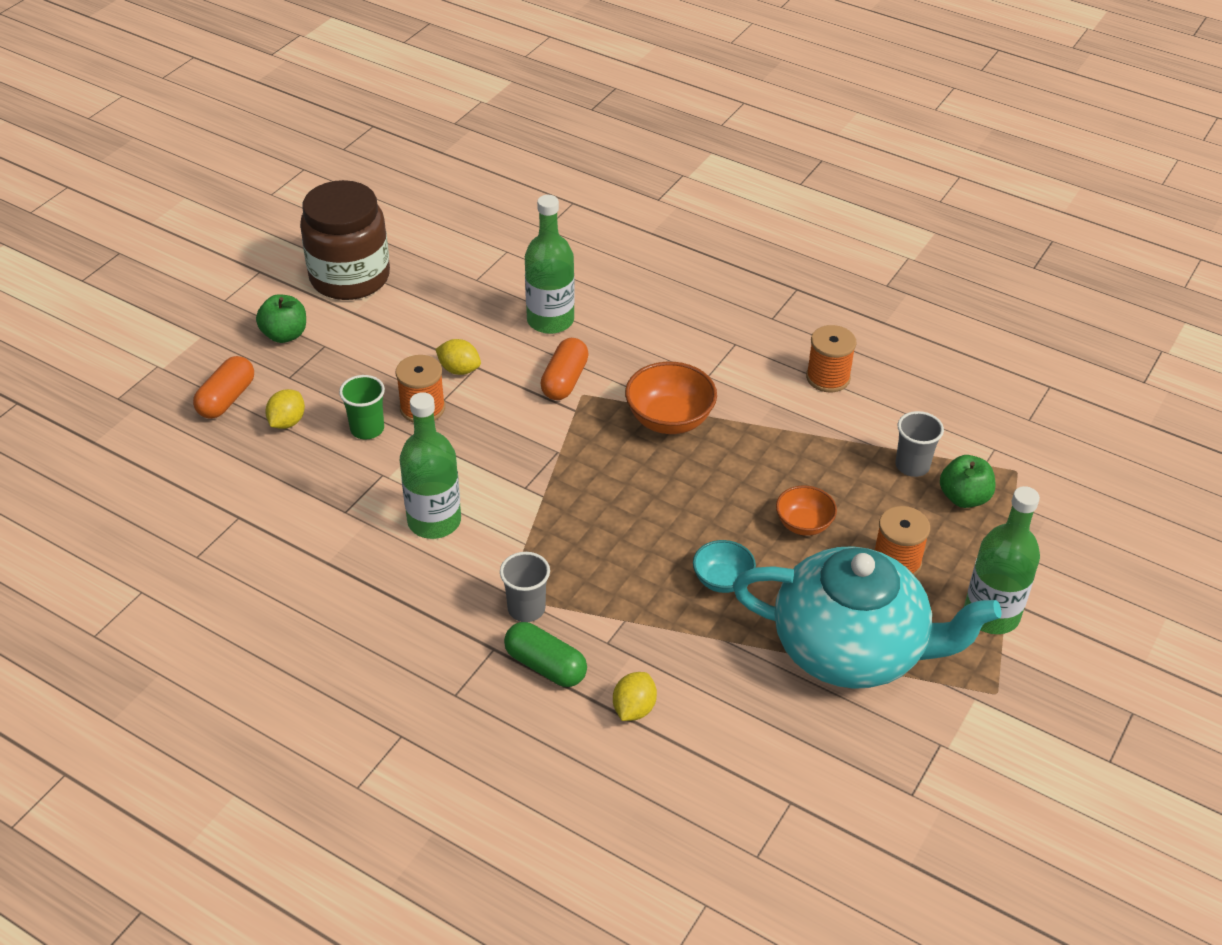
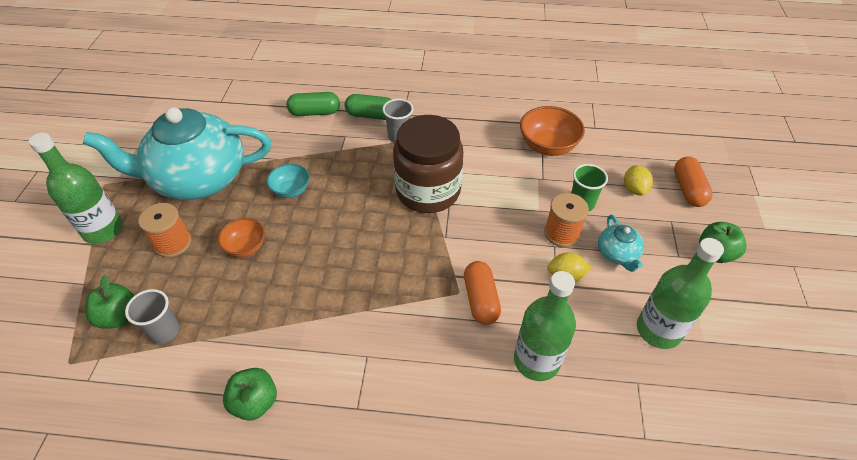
camera: 155 degrees right, 5 degrees up
(350, 277) = (737, 333): brown jar -> brown jar (428, 191)
(384, 369) = (617, 254): none -> turquoise teapot
(434, 521) = (487, 163): green bottle -> green bottle (658, 330)
(634, 709) = (315, 112): yellow lemon -> green capsule
(669, 420) = (378, 296): orange bowl -> orange bowl (547, 146)
(828, 377) = (255, 402): orange spool -> green apple

